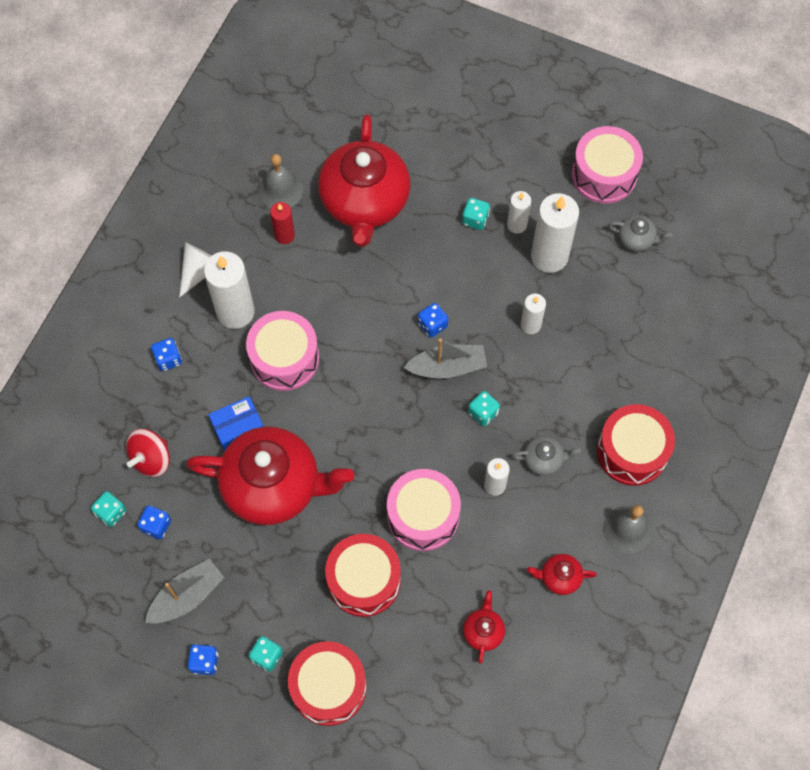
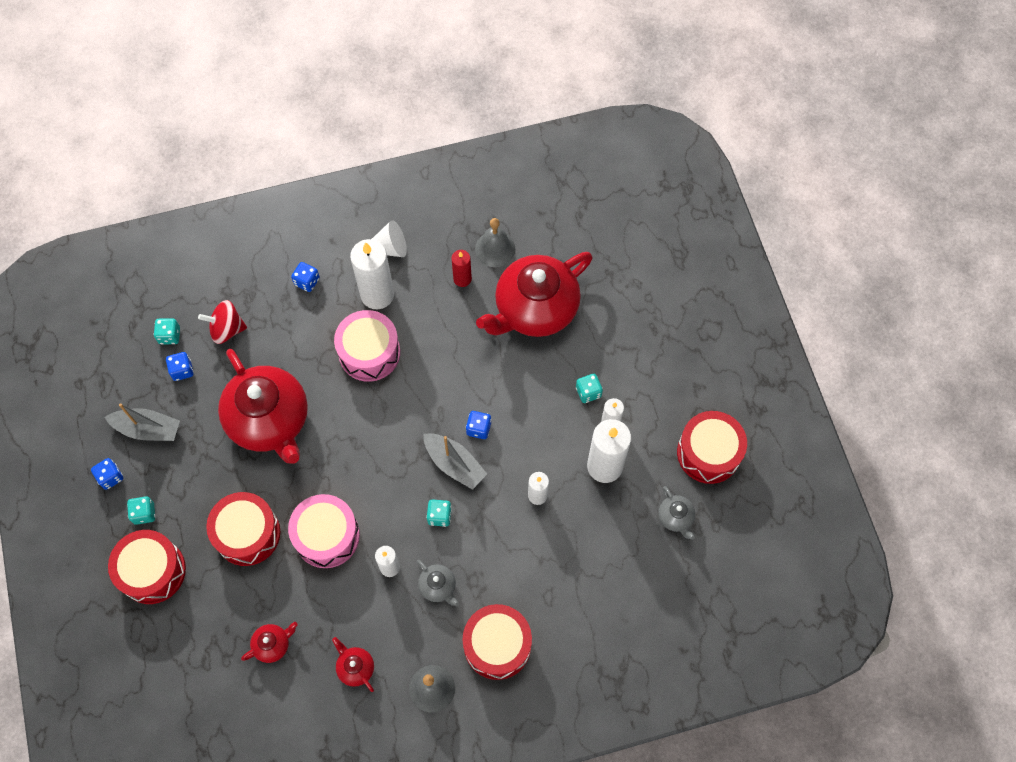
camera: 50 degrees right, 0 degrees up
(238, 427) = (293, 364): blue box -> none
(604, 174) = (708, 453): pink drum -> red drum

